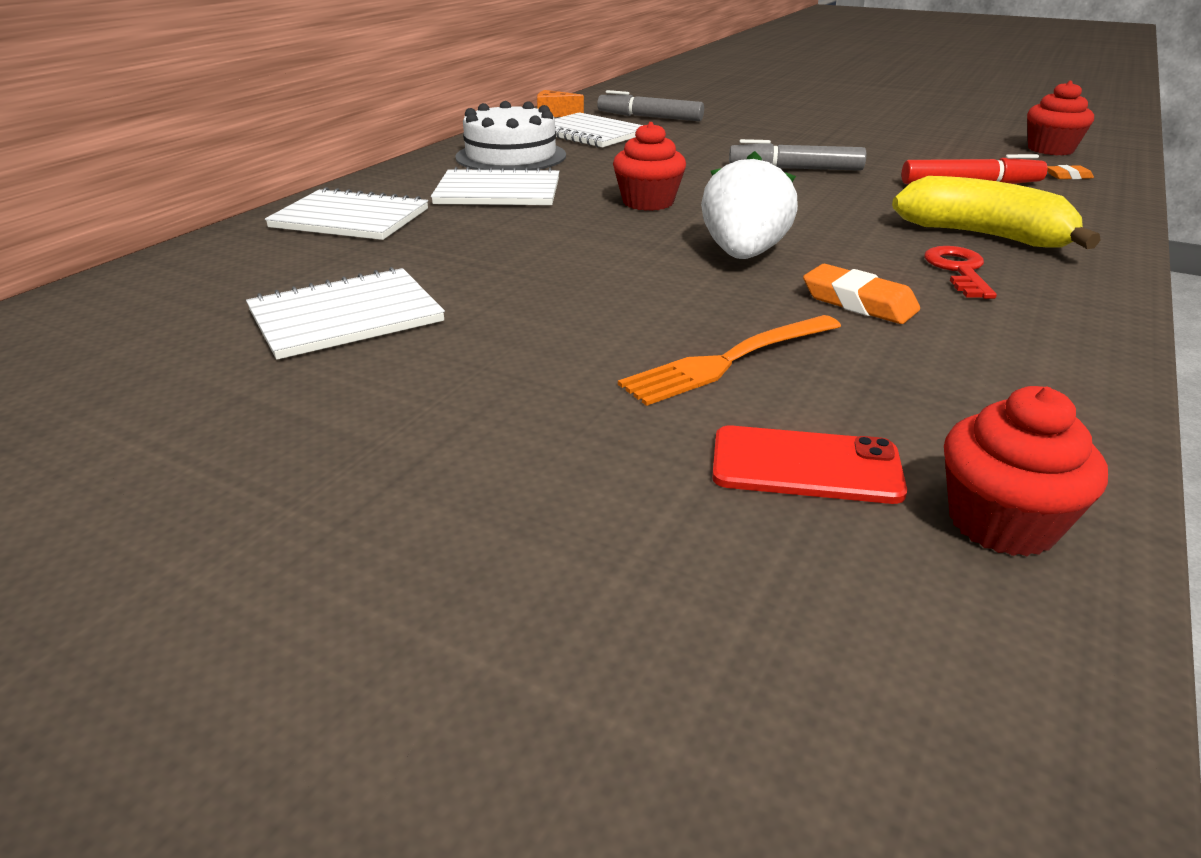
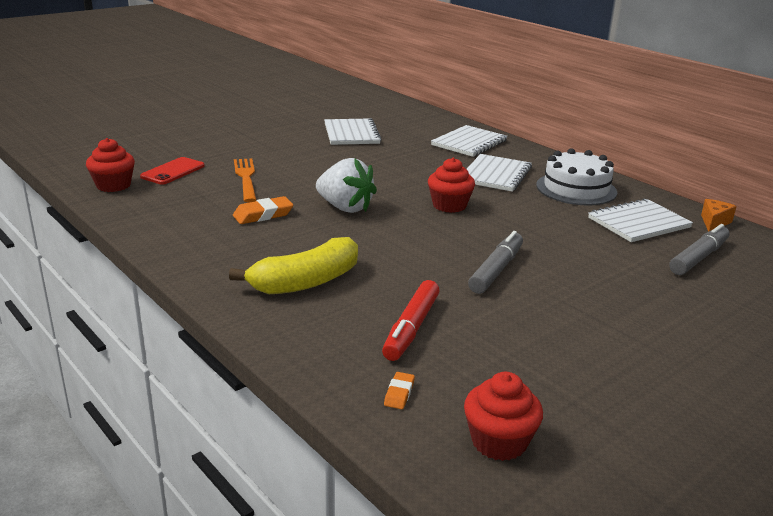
camera: 110 degrees right, 5 degrees down
(959, 271) = (268, 252): red key -> none

